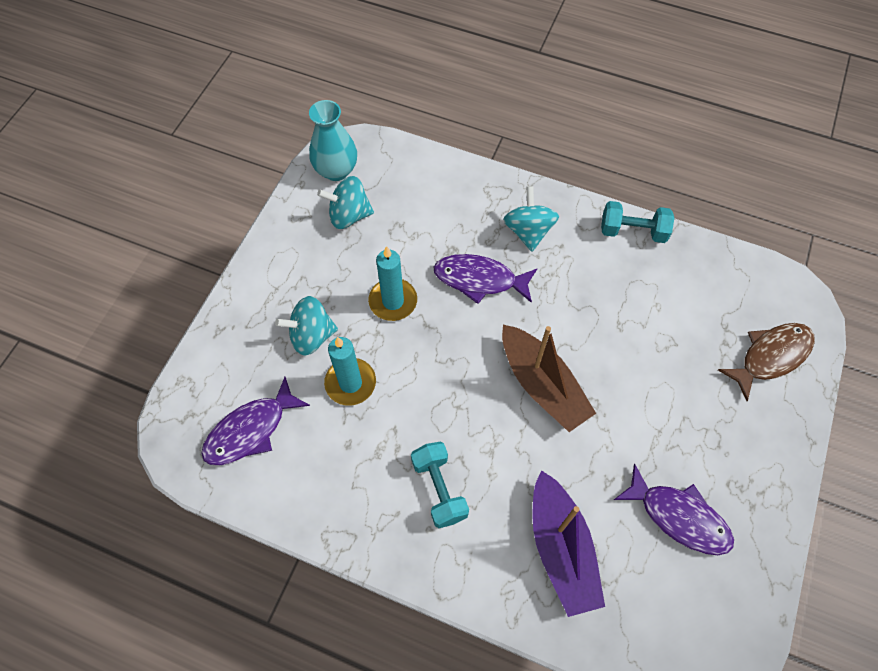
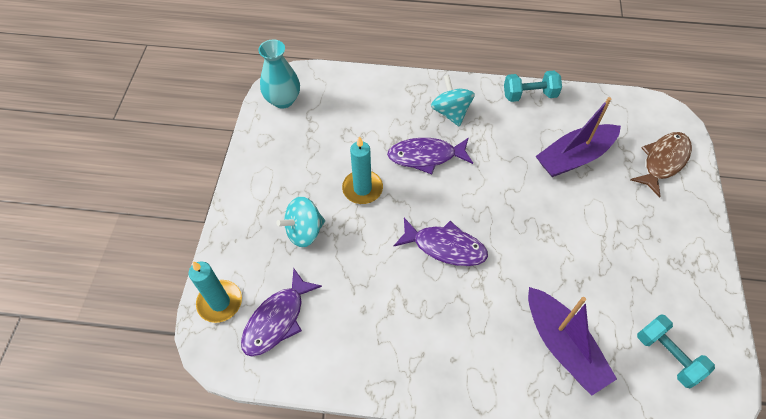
camera: 15 degrees left, 5 degrees down
(349, 215) = (305, 131): turquoise spinning top -> none
(350, 383) = (349, 260): turquoise candle -> turquoise candle (220, 302)
(439, 489) = (450, 325): turquoise dumbbell -> turquoise dumbbell (667, 355)
(542, 385) = (502, 224): brown boat -> none
(659, 324) = (574, 157): none -> purple boat
(679, 517) = (642, 296): purple fish -> purple fish (445, 247)

